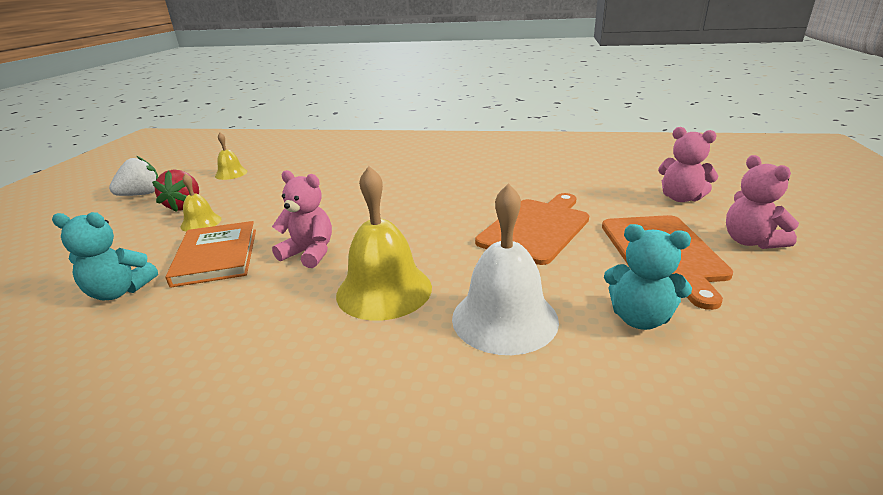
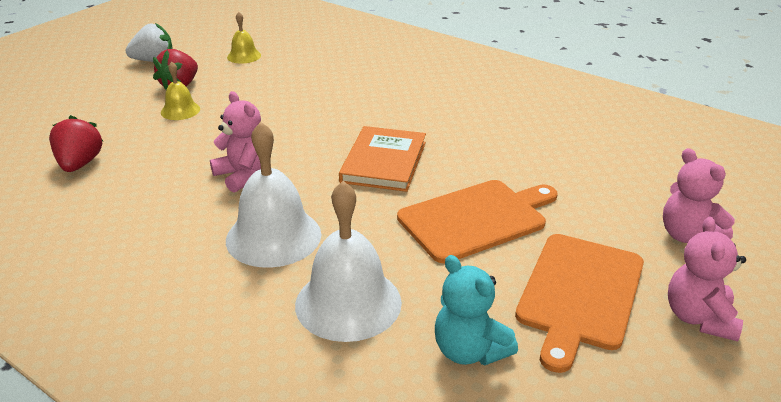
camera: 25 degrees right, 5 degrees up
(119, 291) = (80, 164): turquoise teddy bear -> red strawberry
(216, 256) = (169, 153): orange book -> orange book (384, 162)
(384, 290) = (273, 236): yellow bell -> white bell

